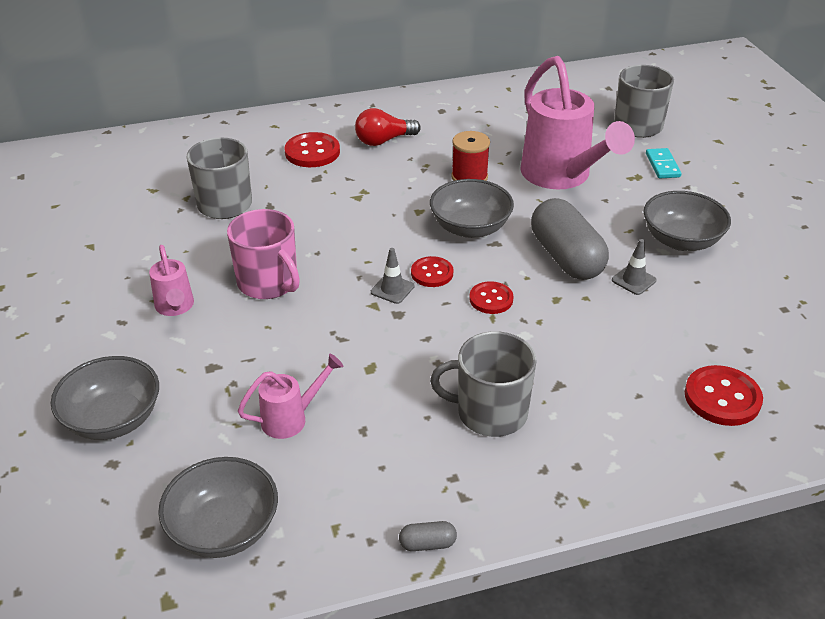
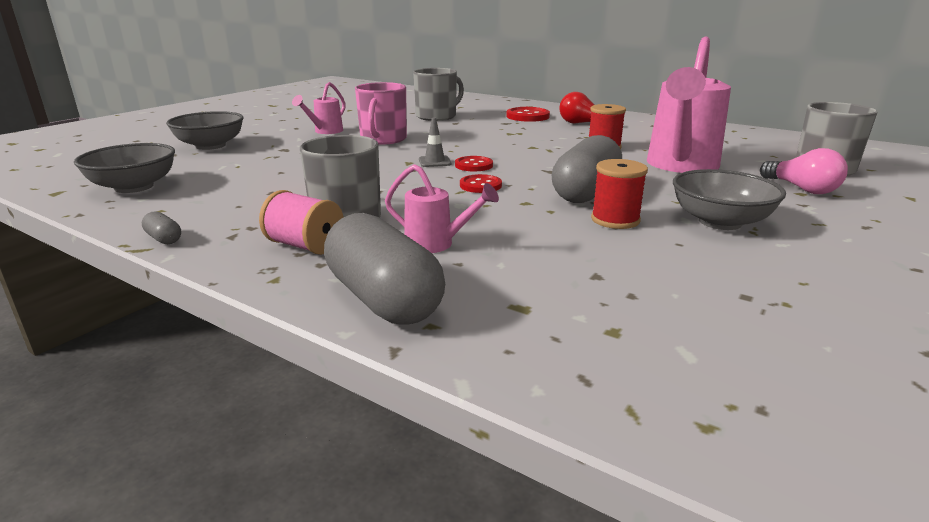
camera: 50 degrees right, 15 degrees down
(291, 418) = (260, 174): pink watering can -> pink watering can (437, 244)
(470, 228) = (548, 161): grey bowl -> none
(531, 460) = (305, 246): none -> pink spool
(633, 280) = (615, 220): grey traffic cone -> red spool
(662, 165) = (802, 189): turquoise domino -> pink light bulb
(666, 458) = (384, 299): none -> grey capsule
(722, 398) = (525, 302): red button -> none

